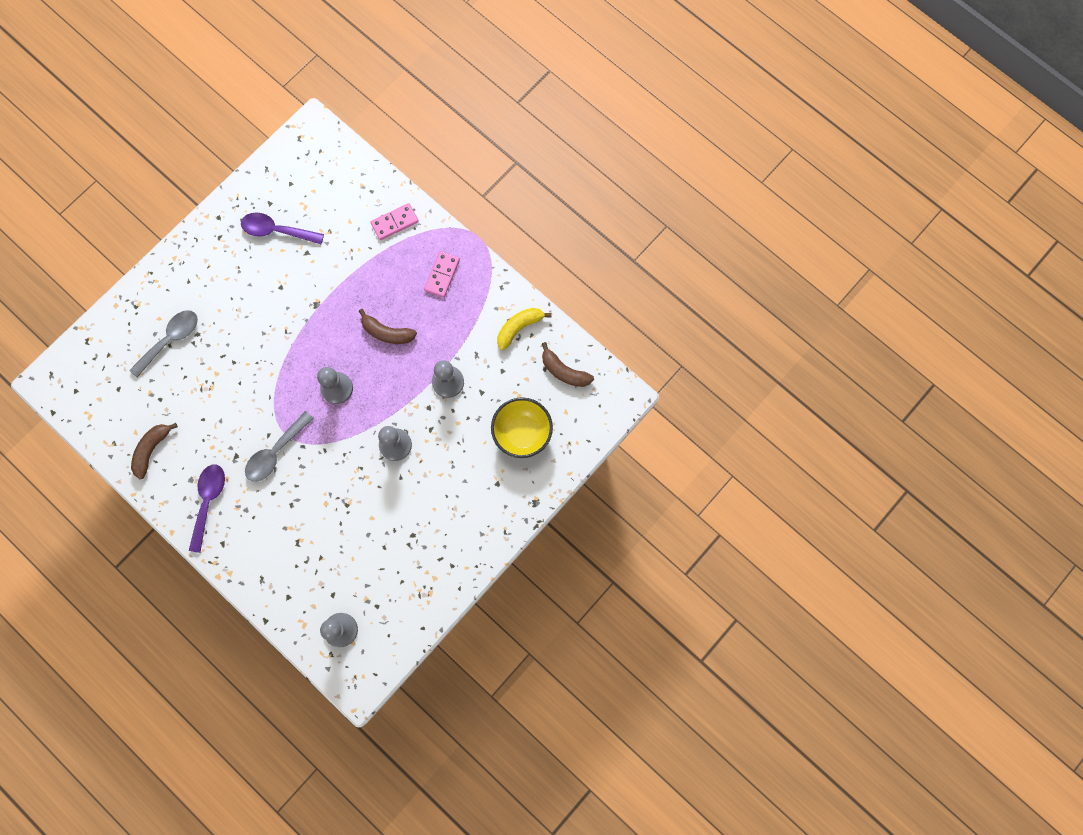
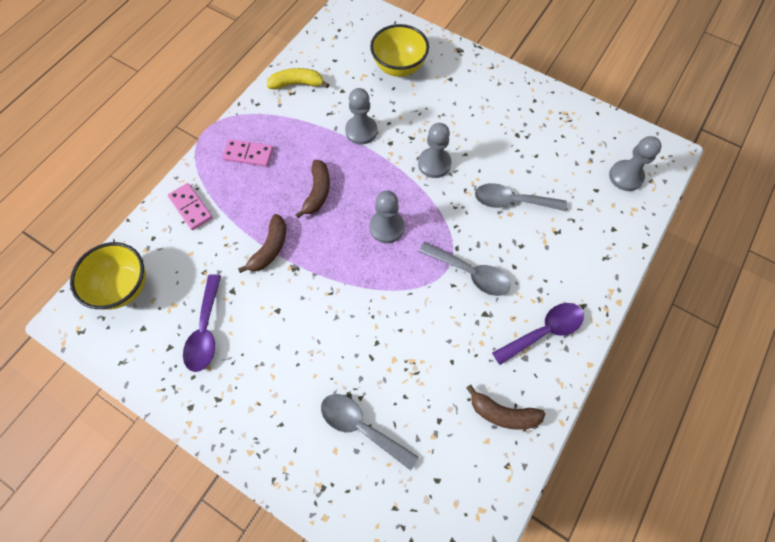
camera: 100 degrees left, 10 degrees down
(208, 501) = (543, 331): purple spoon -> purple spoon turned 150 degrees clockwise
(330, 169) = (124, 287): none -> yellow bowl
(338, 509) = (512, 201): none -> grey spoon
(519, 328) = (297, 84): yellow banana -> yellow banana turned 135 degrees clockwise
(564, 371) = (334, 46): brown banana -> brown banana (270, 248)

